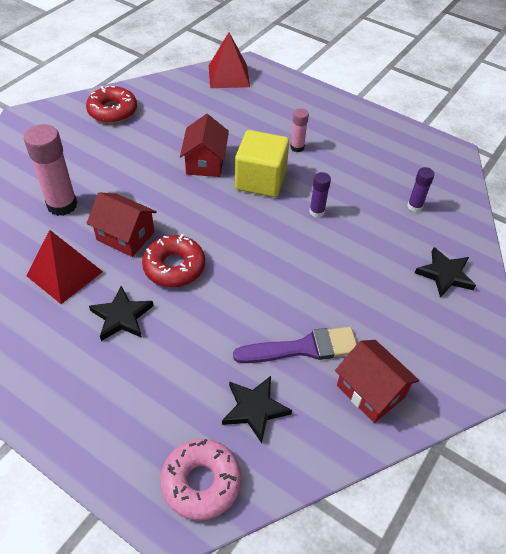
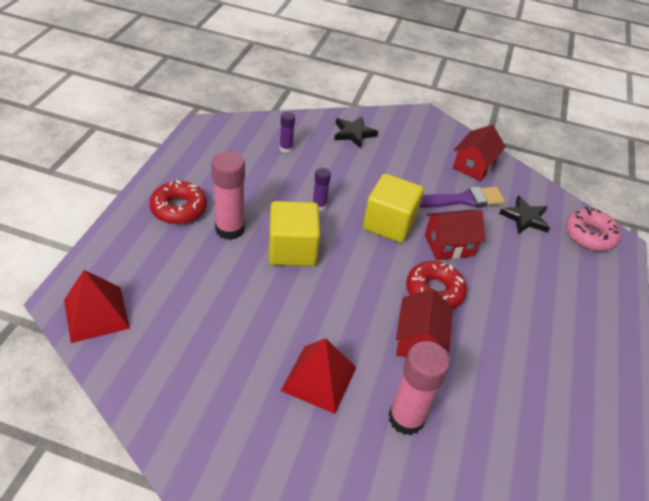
camera: 110 degrees left, 5 degrees down
(64, 273) = (490, 376): red pyramid -> red pyramid (319, 379)
(112, 111) = (209, 430): red donut -> red donut (179, 209)
(122, 316) = (506, 314): black star -> none
(205, 162) = (281, 300): red house -> red house (449, 245)
(277, 260) = (389, 224): none -> yellow cube
(297, 147) = (230, 229): pink glue stick -> pink glue stick, size x1.90
(303, 348) = (463, 200): purple brush -> purple brush turned 105 degrees clockwise

